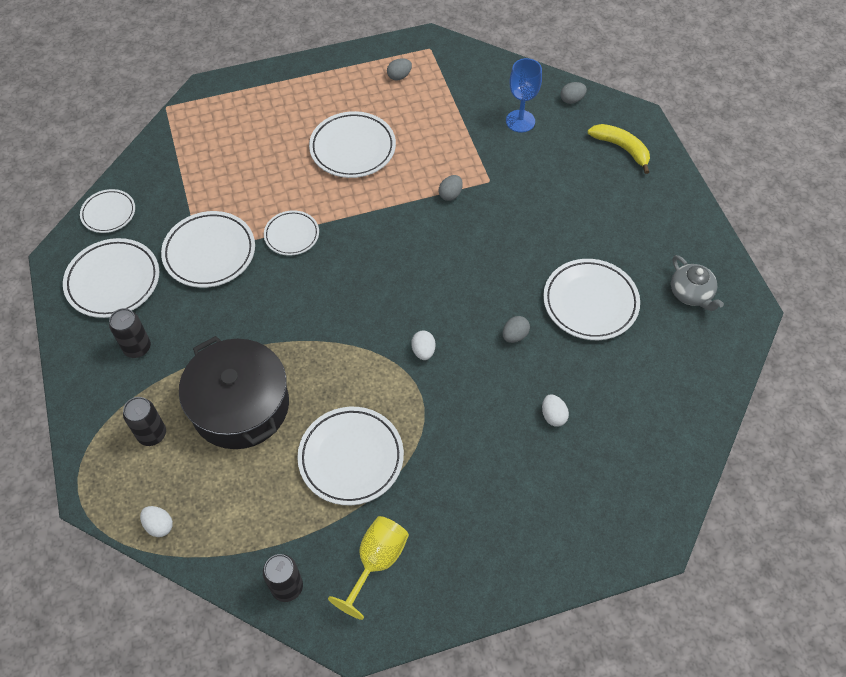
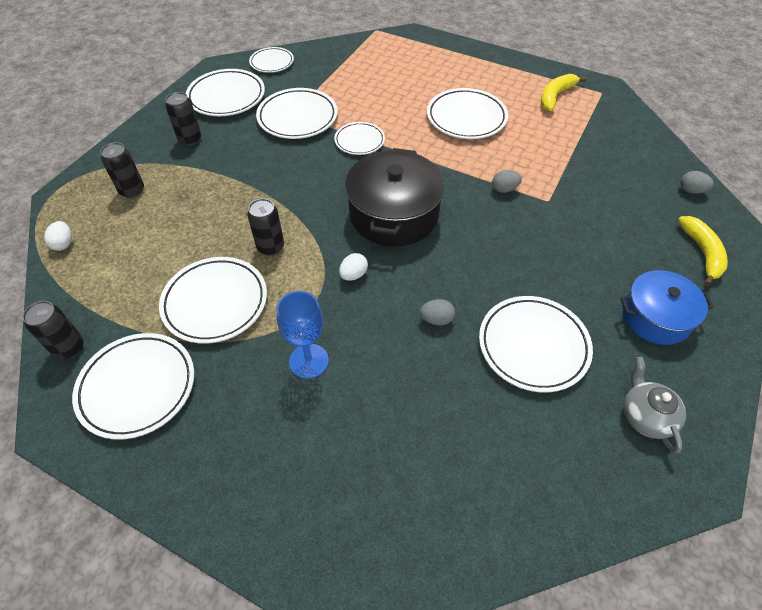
camera: 45 degrees right, 5 degrees down
(240, 406) = (197, 214): black pot -> black pot (393, 214)
(336, 382) = (270, 247): none -> black can
(376, 561) = (137, 387): yellow goblet -> white plate
(399, 76) = (555, 96): grey egg -> yellow banana
(520, 121) = (624, 178): blue goblet -> blue goblet (309, 361)
(553, 416) = (394, 405): white egg -> none
(638, 221) = (656, 317): none -> blue pot
(691, 294) = (645, 416): grey teapot -> grey teapot turned 150 degrees clockwise

